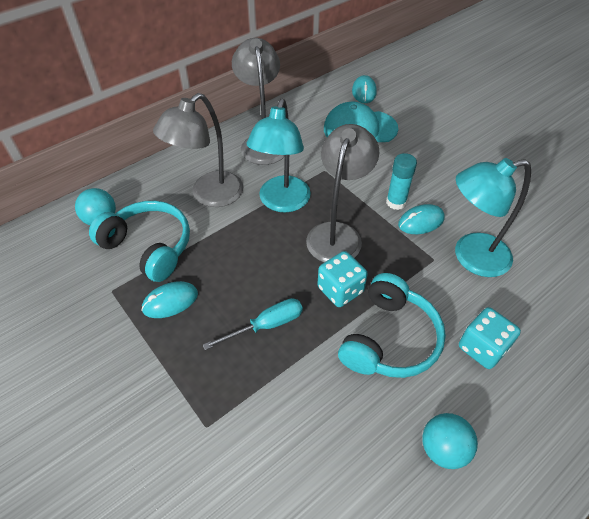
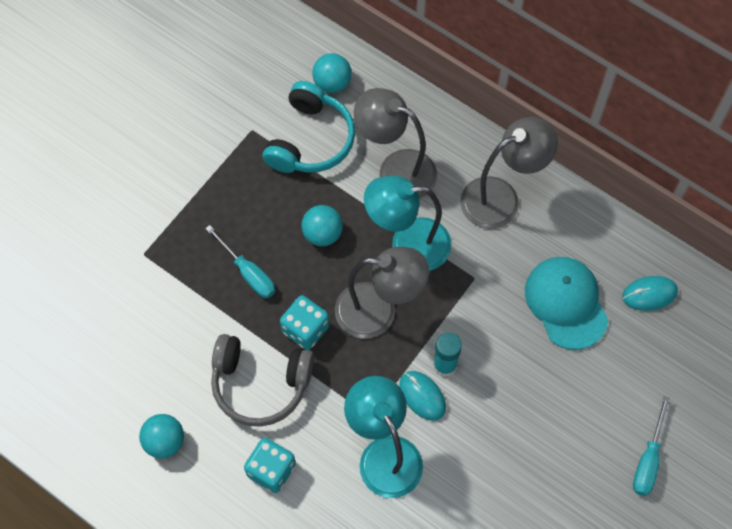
camera: 75 degrees right, 15 degrees up
(170, 301) = (253, 183): turquoise mouse -> none
(248, 257) = (322, 234): none -> turquoise ball
(389, 339) = (260, 384): turquoise headphones -> grey headphones
(484, 117) = (648, 460): none -> turquoise screwdriver

